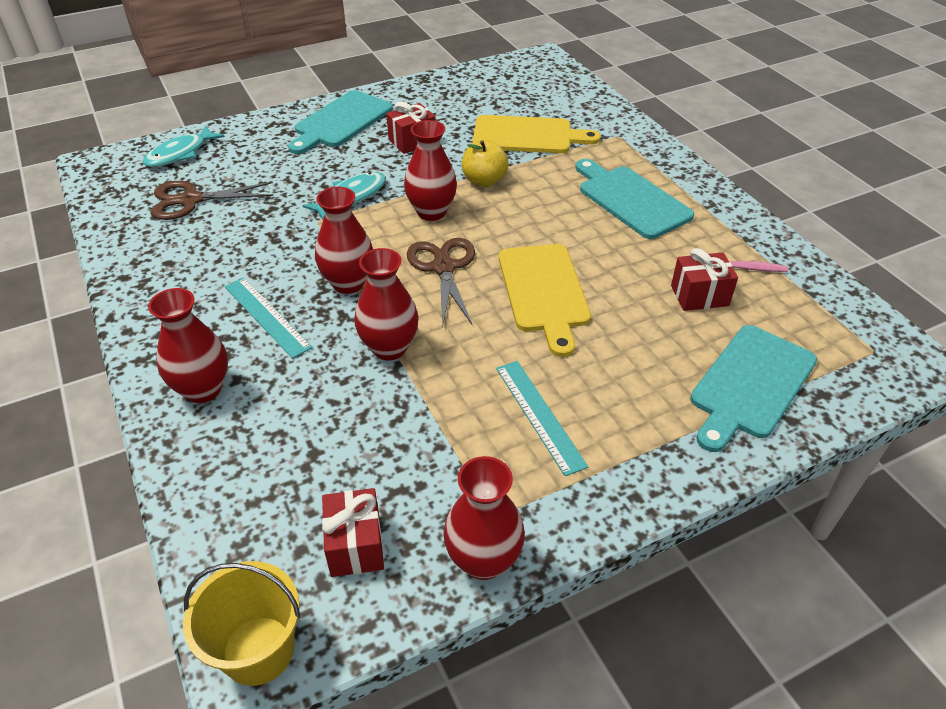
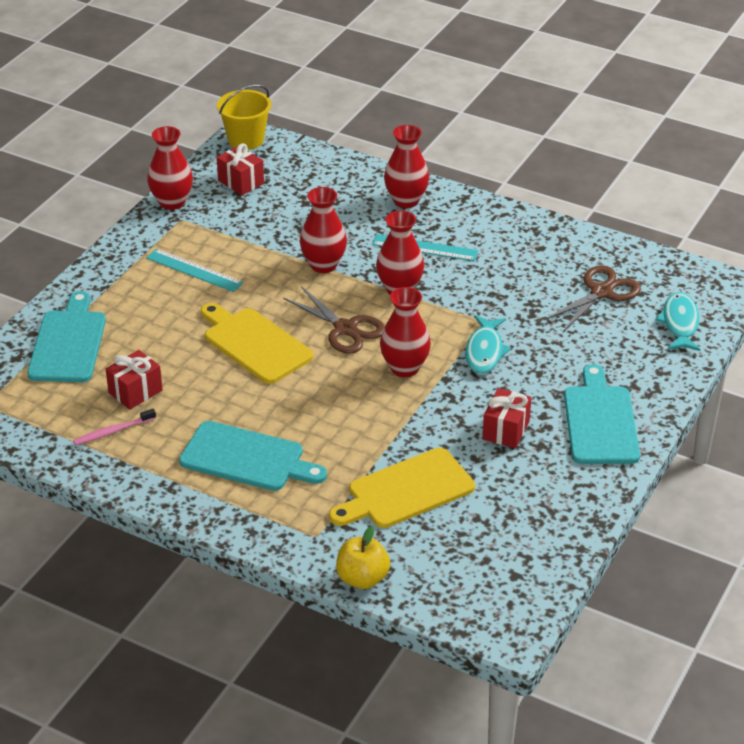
camera: 145 degrees right, 5 degrees down
(484, 180) = (394, 418): yellow apple -> yellow apple (362, 578)

